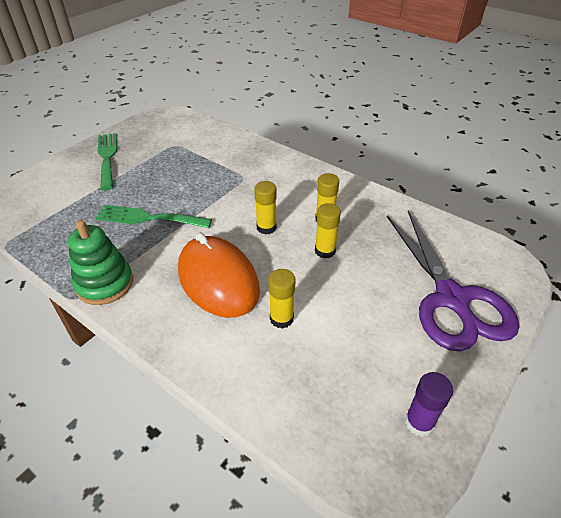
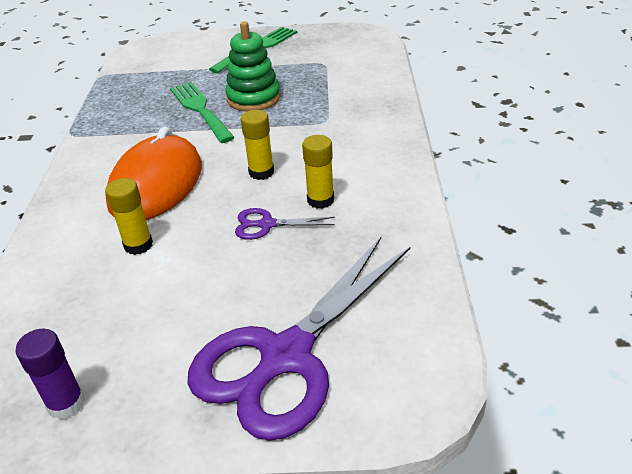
camera: 55 degrees right, 5 degrees down
(105, 284) = (98, 136): green stacking toy -> green stacking toy (253, 98)
(325, 251) = (267, 225): yellow glue stick -> purple scissors

